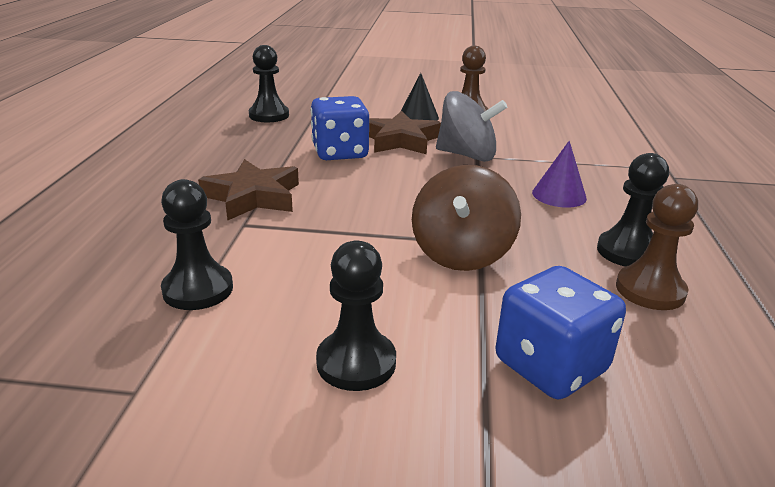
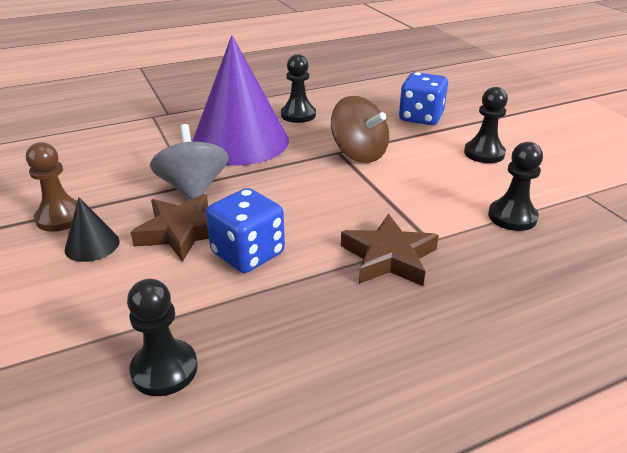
camera: 120 degrees left, 5 degrees up
(461, 253) = (359, 153): brown spinning top -> brown spinning top turned 60 degrees clockwise
(559, 195) = (240, 141): purple cone -> purple cone, size x2.44
(650, 290) = (332, 107): brown pawn -> none

